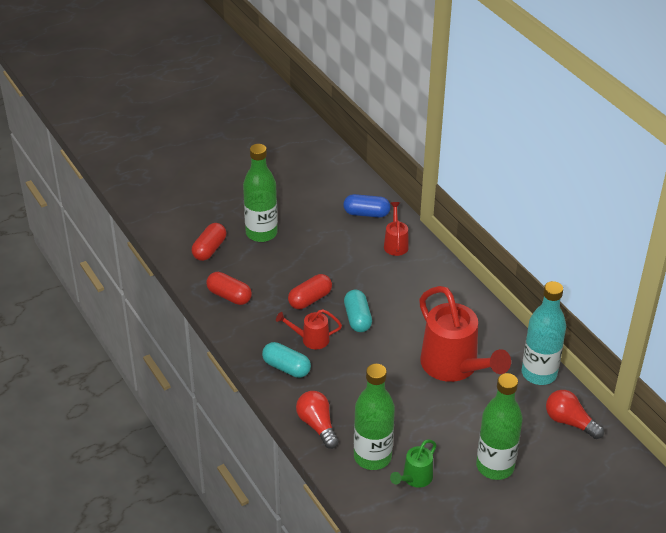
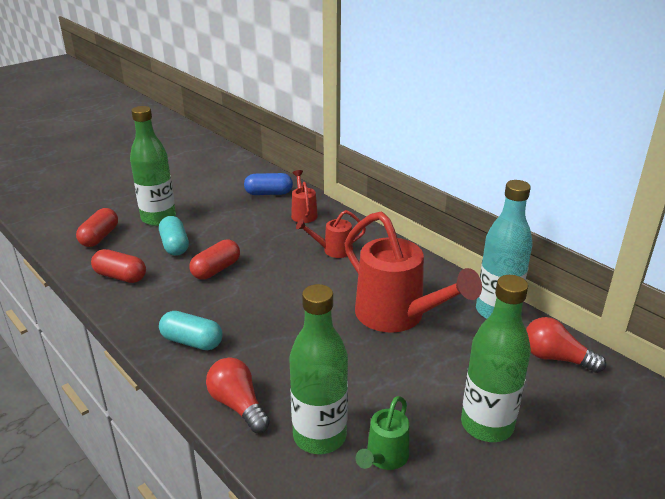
camera: 10 degrees left, 10 degrees down
(311, 339) = (221, 308): red watering can -> red watering can (333, 250)
(357, 318) = (273, 281): turquoise capsule -> turquoise capsule (175, 245)

